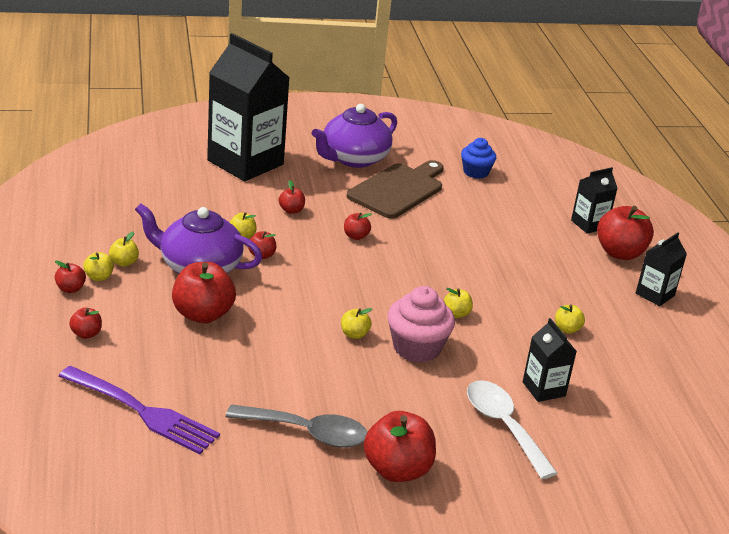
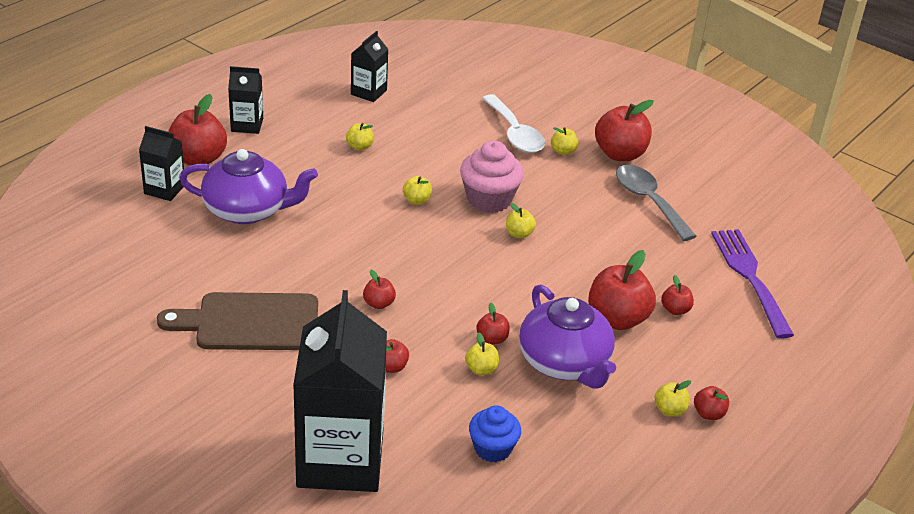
camera: 130 degrees left, 5 degrees up
(86, 334) = (735, 361): red apple -> red apple (675, 310)
(124, 262) = (629, 411): yellow apple -> yellow apple (563, 151)
(354, 158) = (219, 387): purple teapot -> purple teapot (247, 210)
(475, 172) = (139, 291): blue cupcake -> blue cupcake (492, 449)
(503, 426) = (515, 133): white spoon -> white spoon turned 45 degrees counterclockwise
(543, 389) = (450, 132): black carton -> black carton (368, 92)

